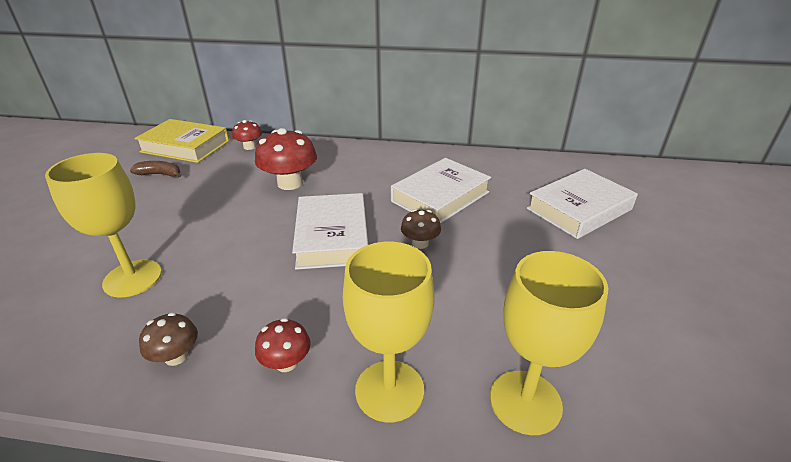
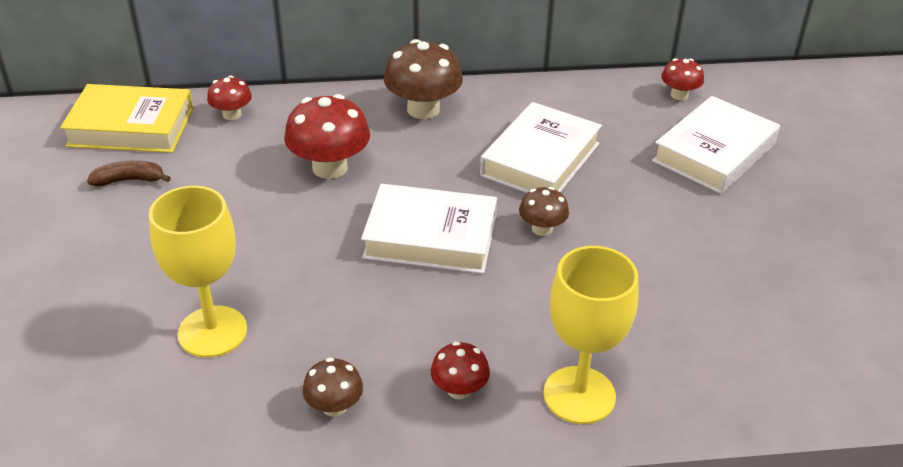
camera: 15 degrees left, 5 degrees up
(332, 236) = (430, 237): white book -> white book turned 60 degrees counterclockwise
(373, 157) = (423, 109): none -> brown mushroom
(525, 401) = (712, 380): yellow goblet -> none
(561, 169) = (679, 95): none -> red mushroom

